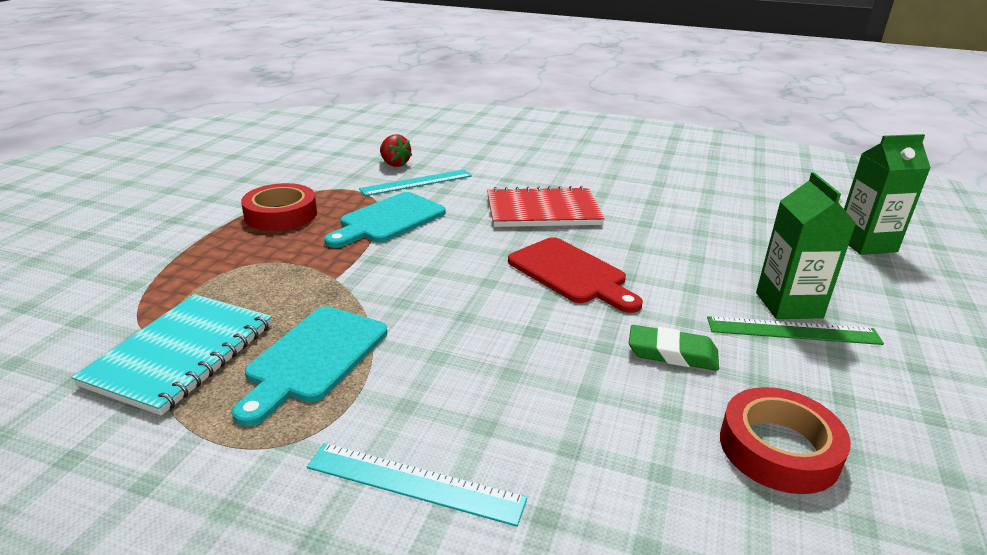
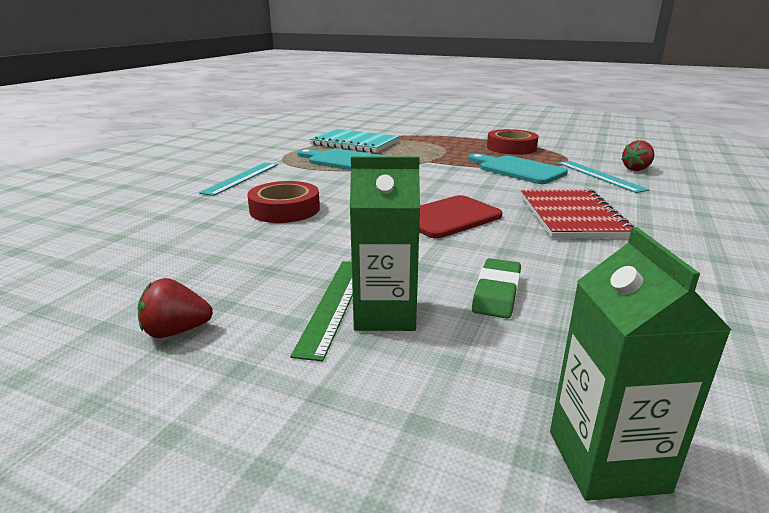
camera: 95 degrees right, 5 degrees down
(672, 353) = (317, 242): green eraser -> green eraser (496, 293)
(779, 448) = (193, 262): red tape -> red tape (284, 209)
(910, 418) = (176, 331): none -> red strawberry

